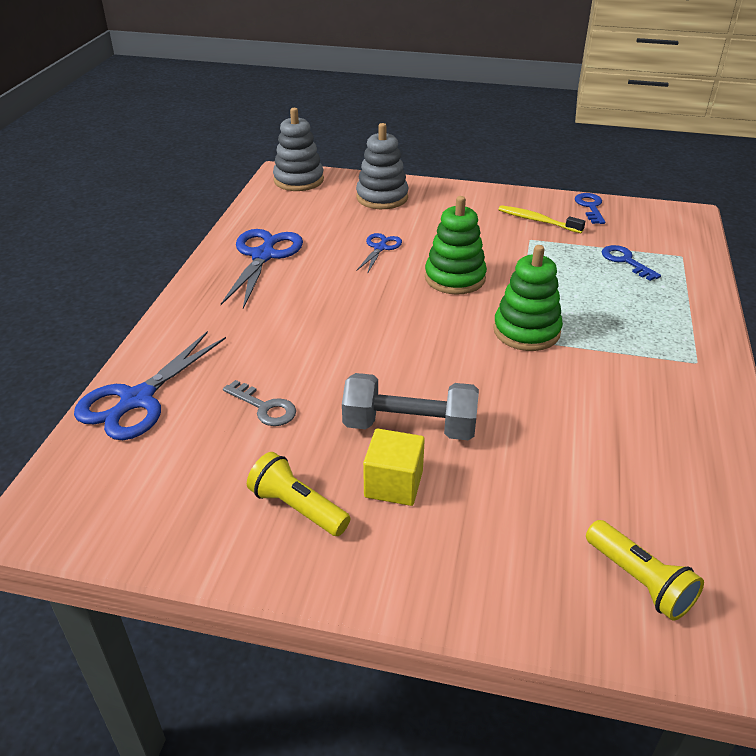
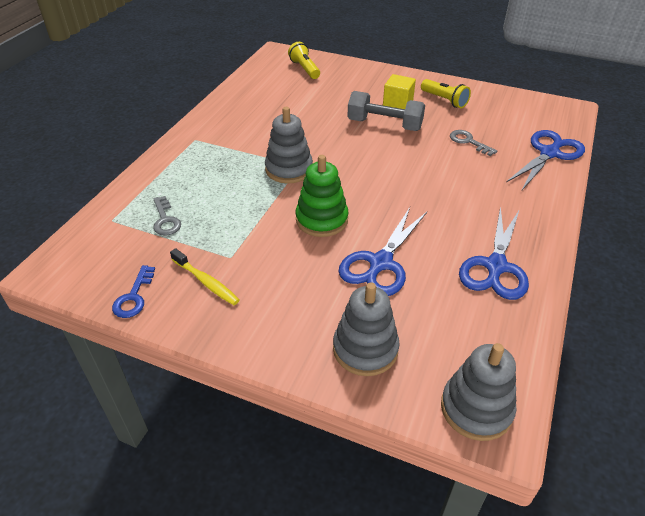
camera: 170 degrees left, 5 degrees up
(380, 248) = (380, 263): blue scissors -> blue scissors, size x1.85
(526, 331) = (289, 169): green stacking toy -> grey stacking toy
(625, 261) = (165, 220): blue key -> grey key

